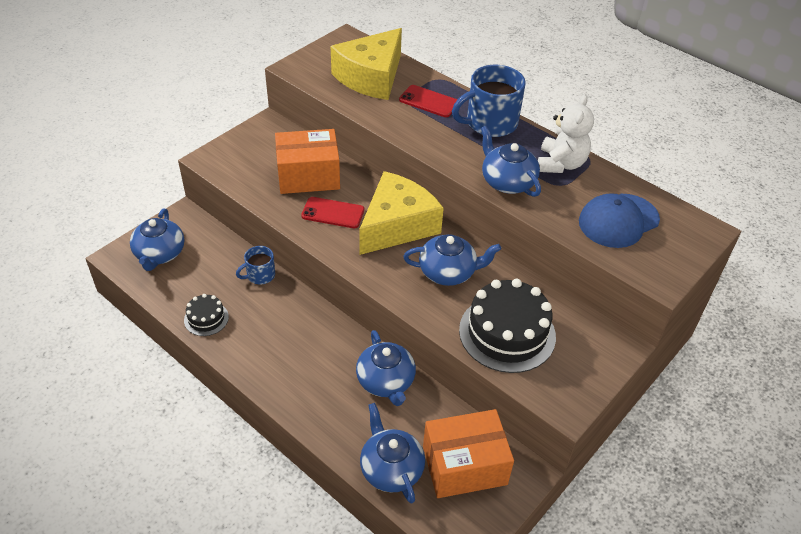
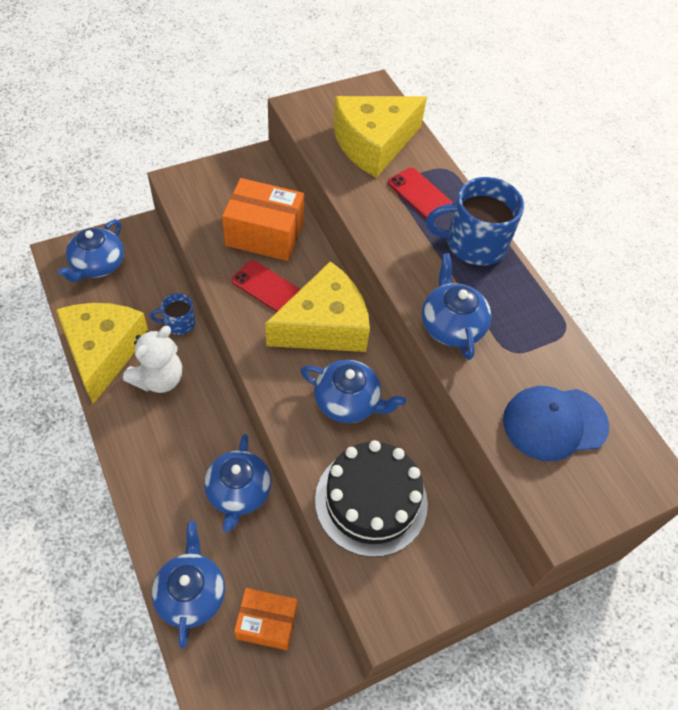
camera: 20 degrees right, 10 degrees up
(206, 318) = (103, 352): black cake -> yellow cheese
(464, 465) = (266, 623): orange box -> orange box, size x0.64
(560, 164) = (527, 324): white teddy bear -> white teddy bear (159, 379)

